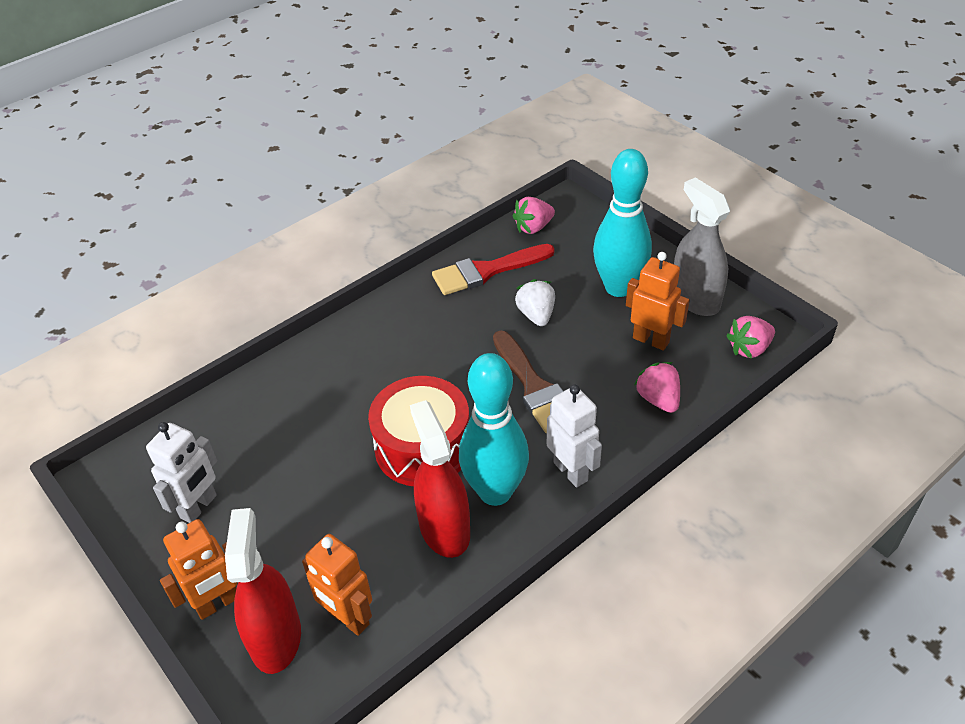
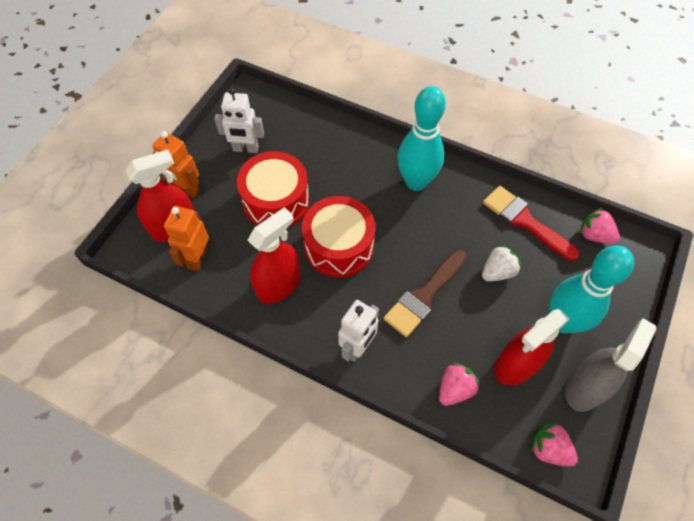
camera: 65 degrees right, 15 degrees up
(312, 495) = (276, 201): none -> red drum
(495, 492) = (320, 304): turquoise bowling pin -> turquoise bowling pin (416, 182)
(651, 340) = (516, 365): orange robot -> red spray bottle

